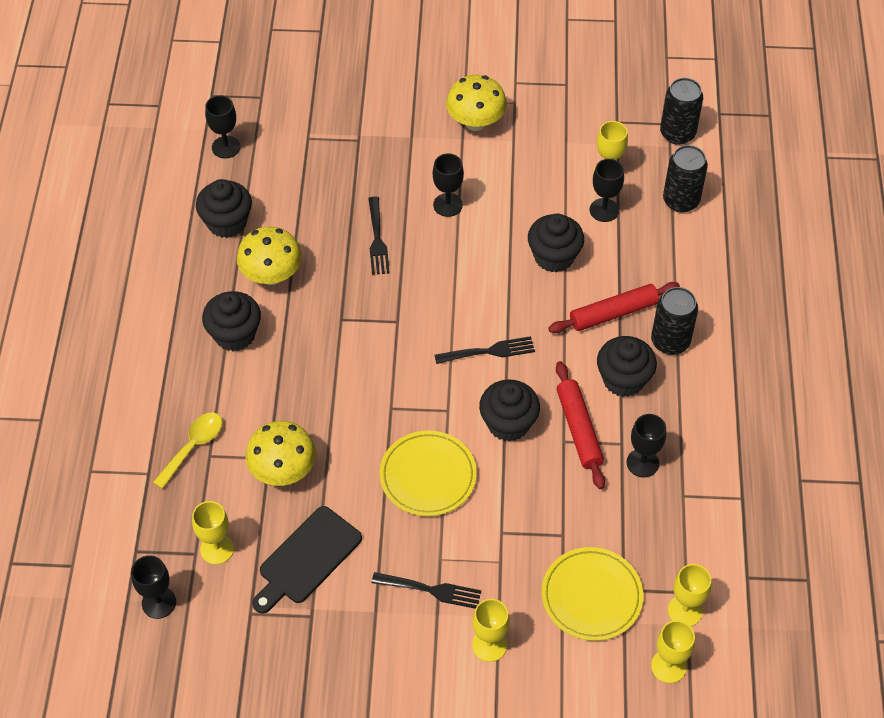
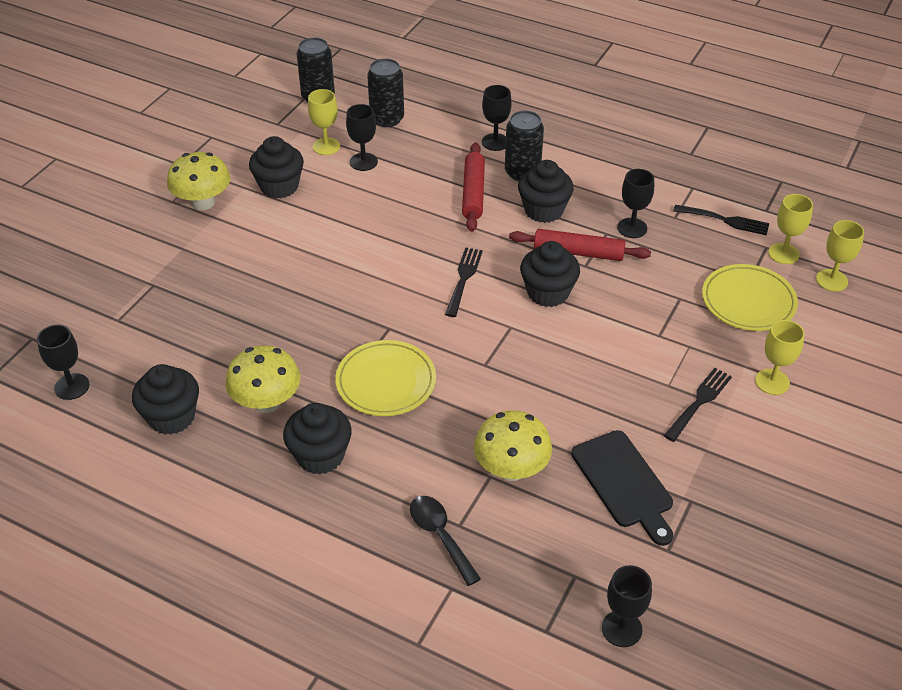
camera: 65 degrees left, 10 degrees down
(193, 447) = (440, 536): yellow spoon -> black spoon
(217, 549) = (578, 555): yellow goblet -> none
(377, 239) = (284, 310): black fork -> black fork (725, 220)
(428, 476) = (575, 364): yellow plate -> yellow plate (386, 382)
(447, 205) = (282, 251): black goblet -> black goblet (495, 142)
(554, 257) = (390, 206): black cupcake -> black cupcake (279, 186)

